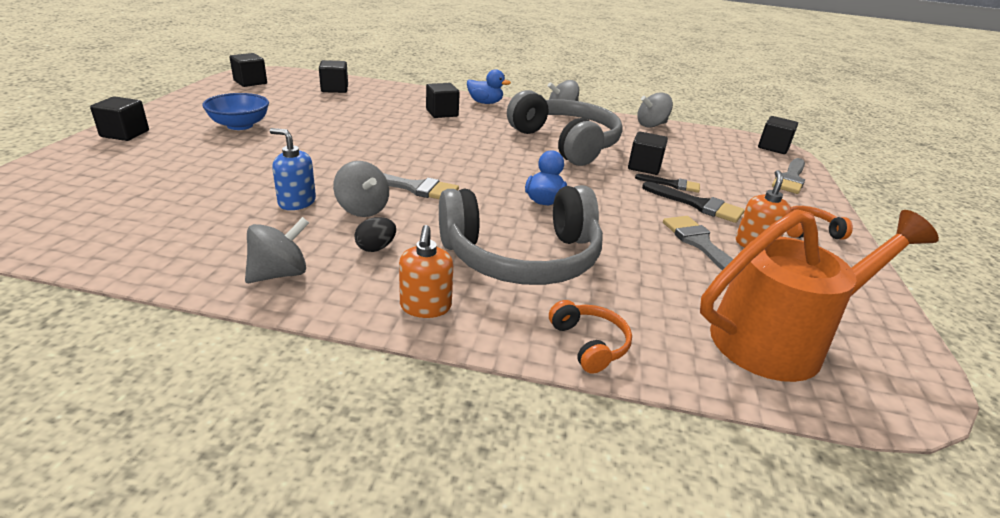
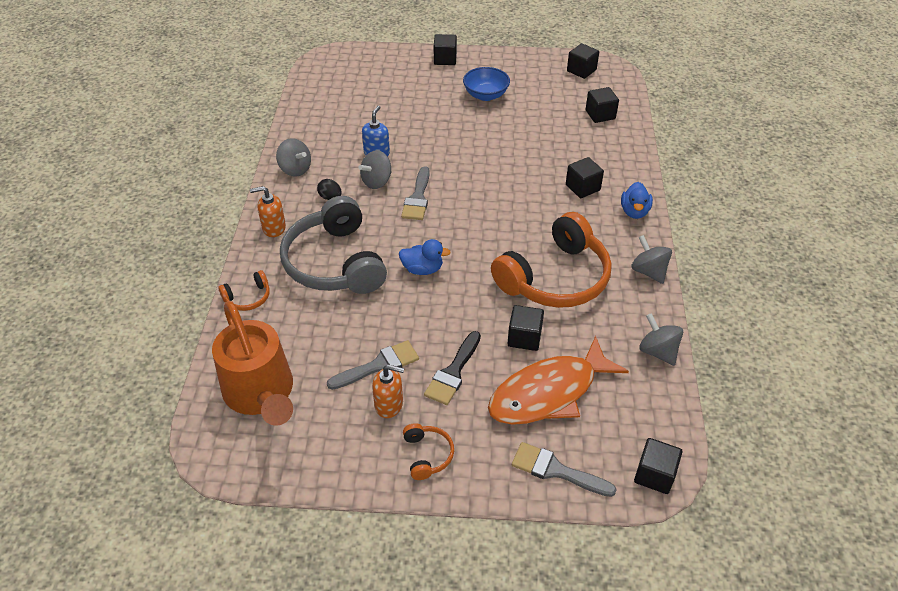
camera: 85 degrees right, 15 degrees up
(566, 143) = (555, 278): grey headphones -> orange headphones
(672, 184) = (491, 357): black brush -> none
(708, 168) = (549, 392): none -> orange fish

